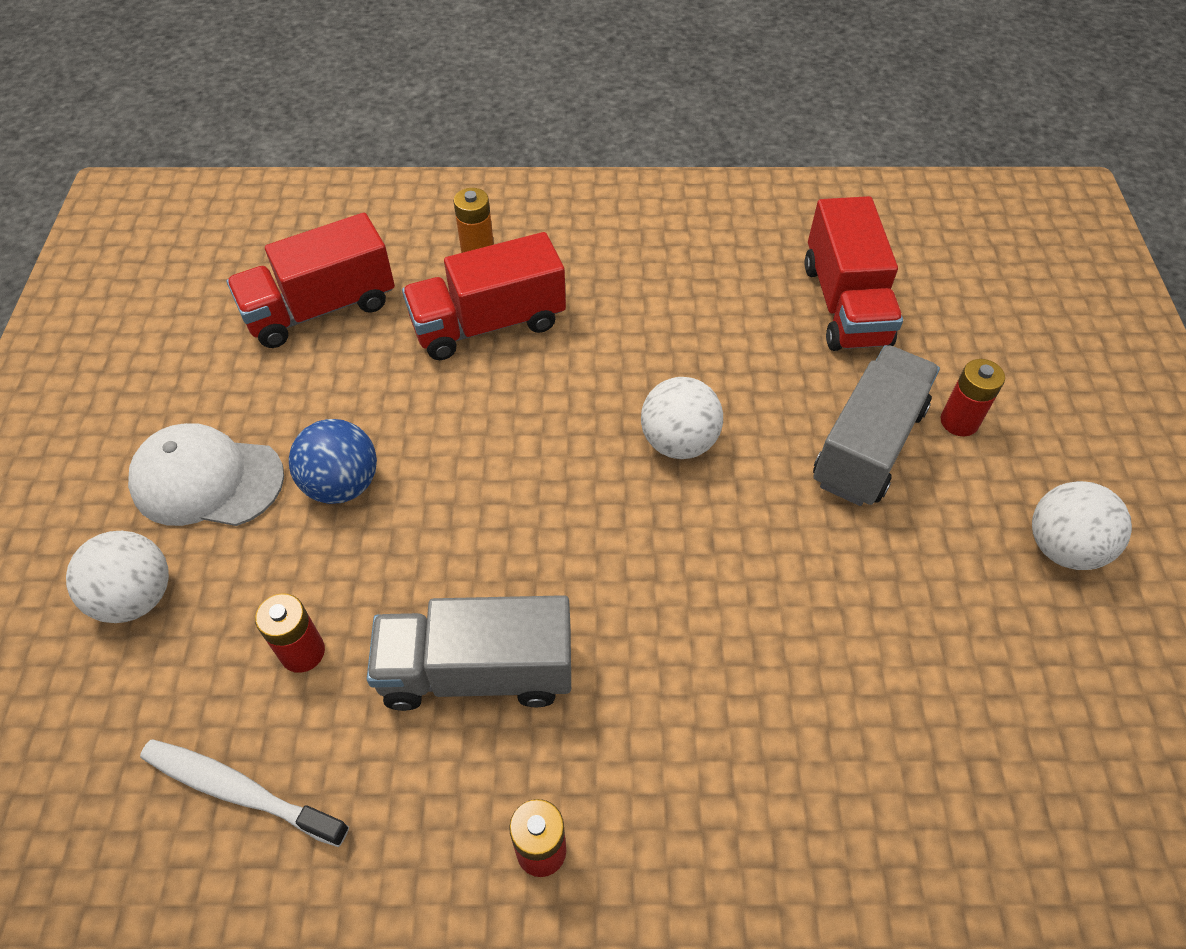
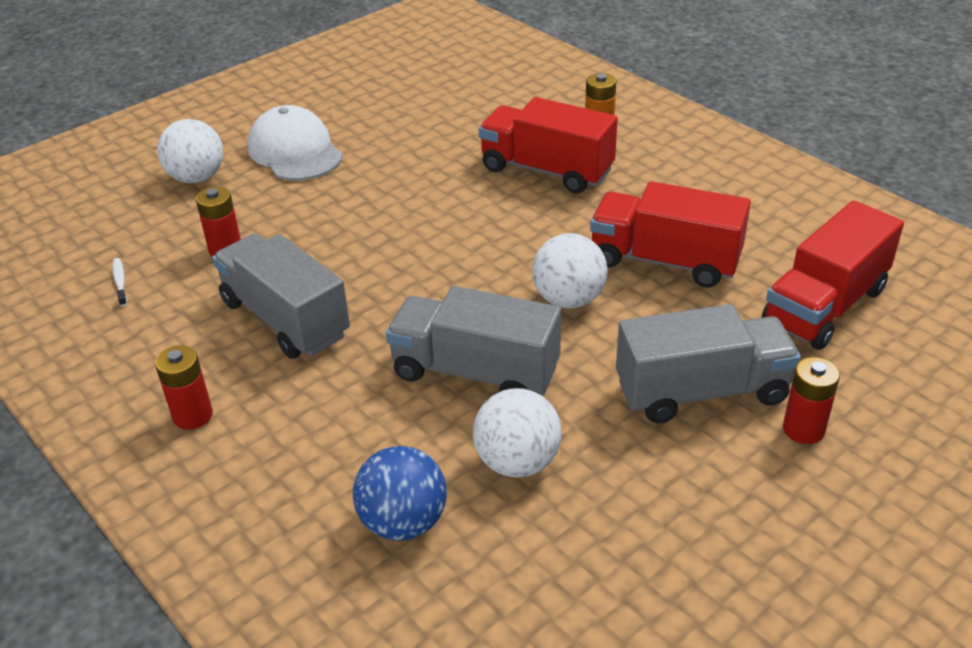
camera: 50 degrees right, 15 degrees down
(239, 791) = (120, 282): white toothbrush -> white toothbrush, size x0.47
(321, 308) = (464, 110): red truck -> red truck (665, 261)
(342, 484) = (351, 194): blue ball -> blue ball (403, 522)
(704, 573) = (475, 372): none -> grey truck
(1062, 547) = (762, 558): white ball -> white ball (517, 462)

